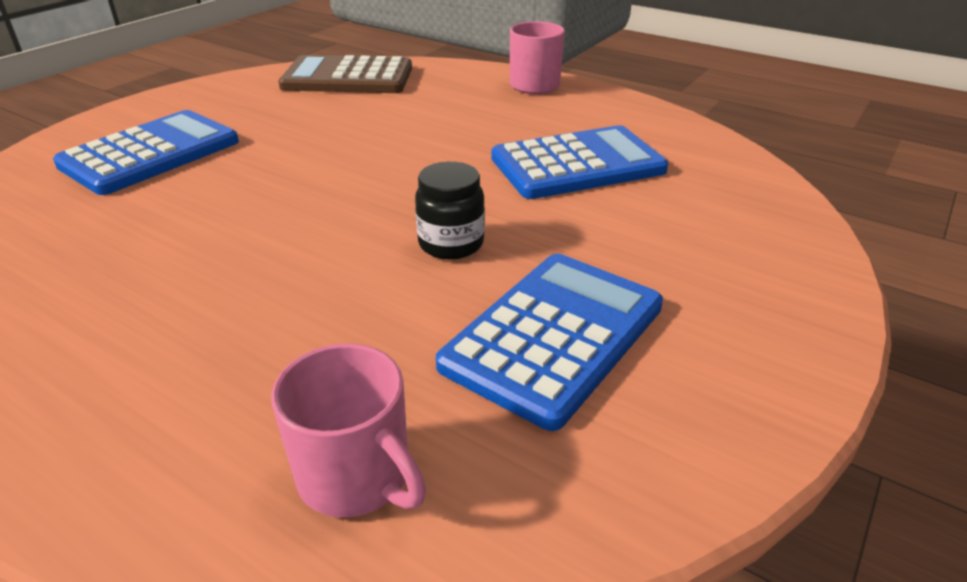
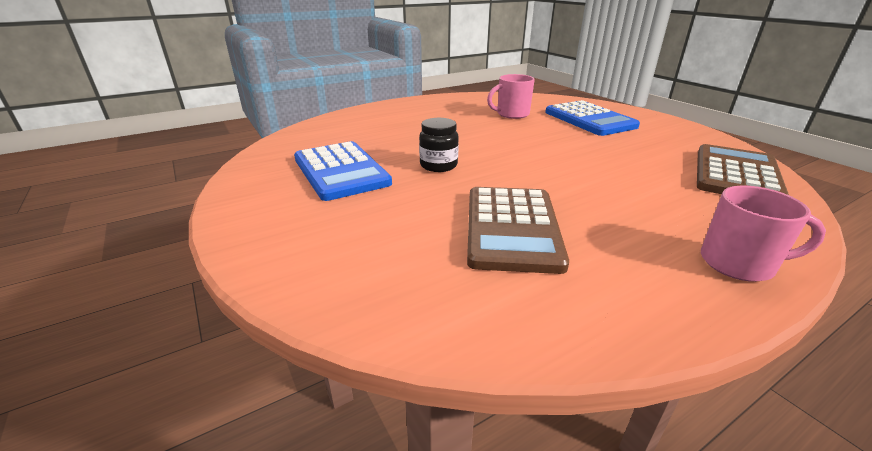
camera: 115 degrees right, 5 degrees down
(356, 476) = (325, 133): pink mug -> pink mug (511, 114)
(577, 164) = (511, 228): blue calculator -> brown calculator

